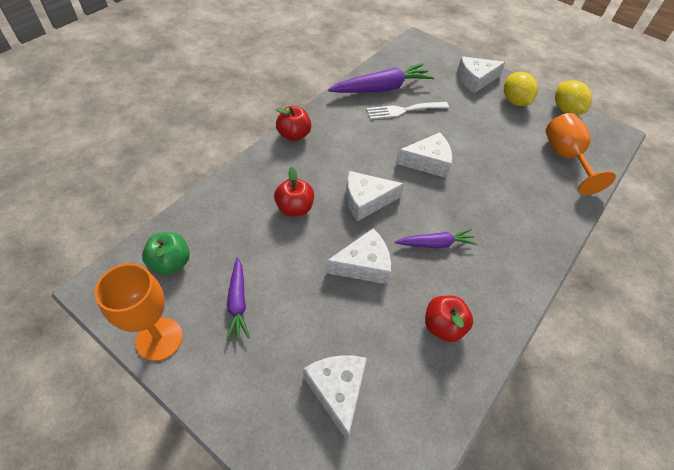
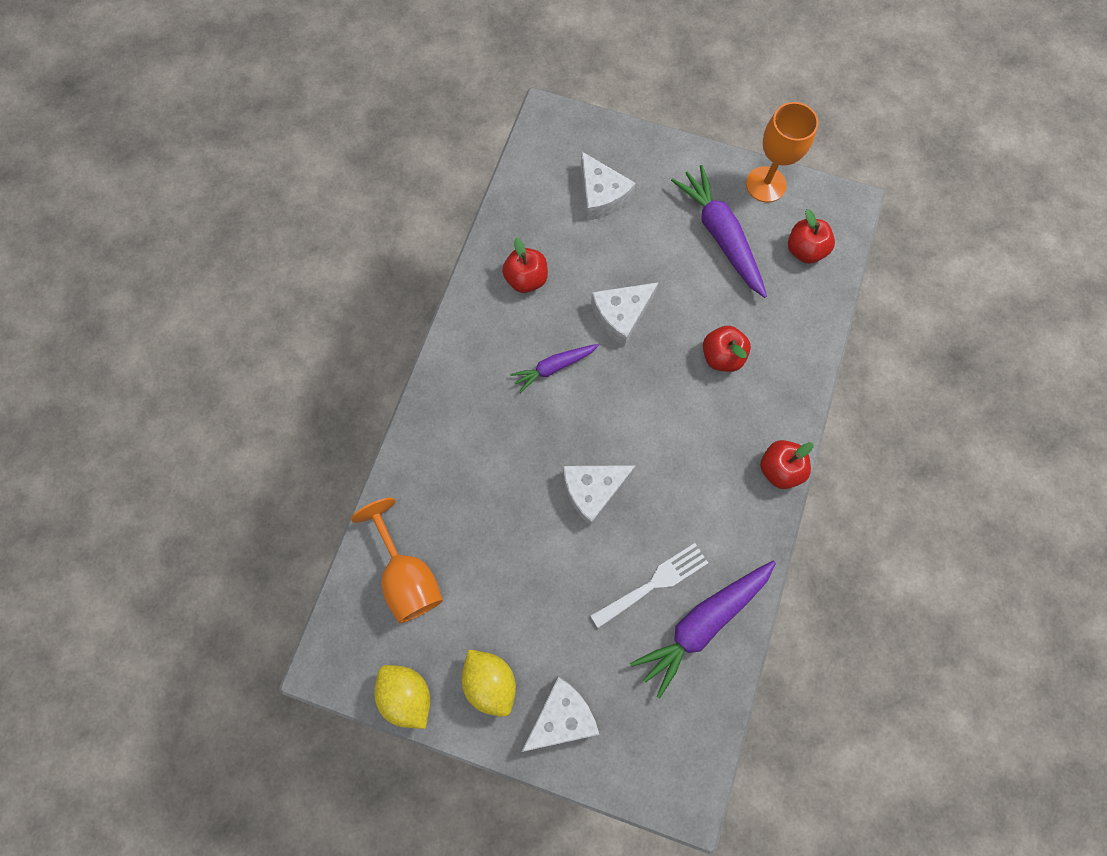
camera: 165 degrees right, 20 degrees up
(171, 263) = (804, 250): green apple -> red apple
(238, 302) = (720, 236): purple carrot -> purple carrot, size x1.74
(366, 200) = (648, 397): white cheese -> none

